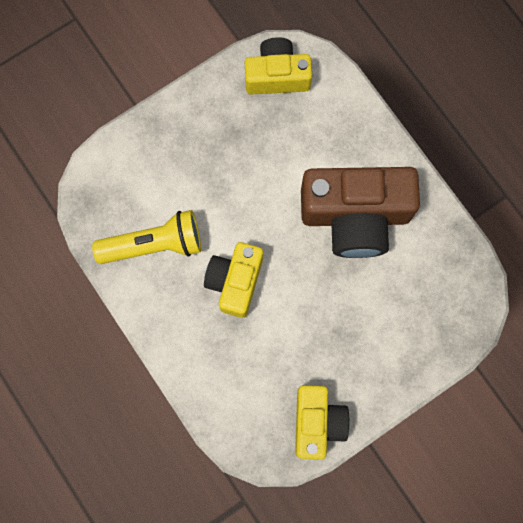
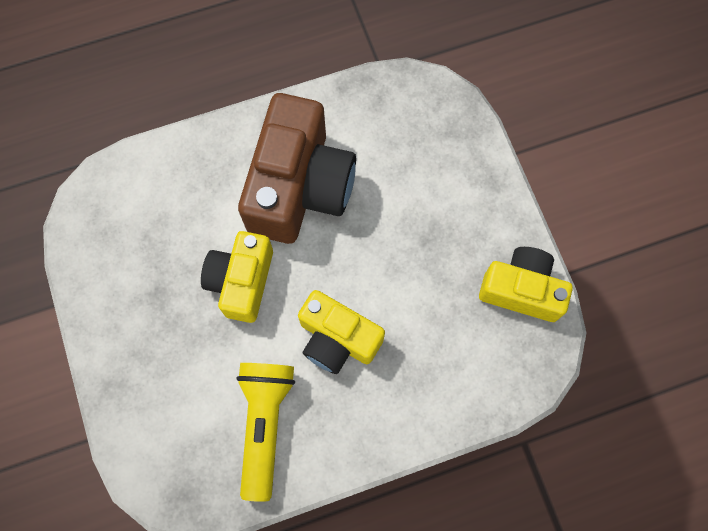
camera: 75 degrees left, 5 degrees down
(277, 76) = (105, 226): yellow camera -> yellow camera (241, 281)

